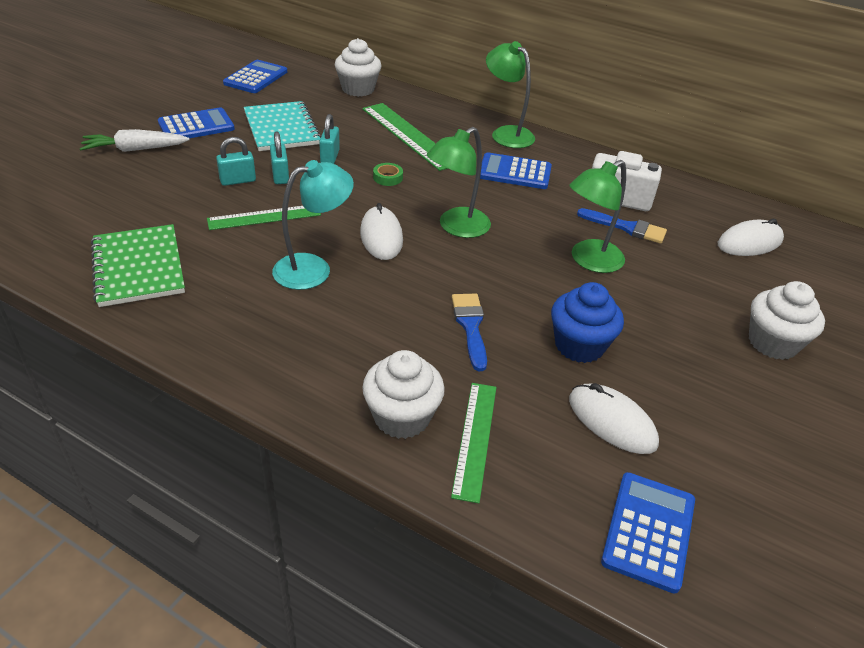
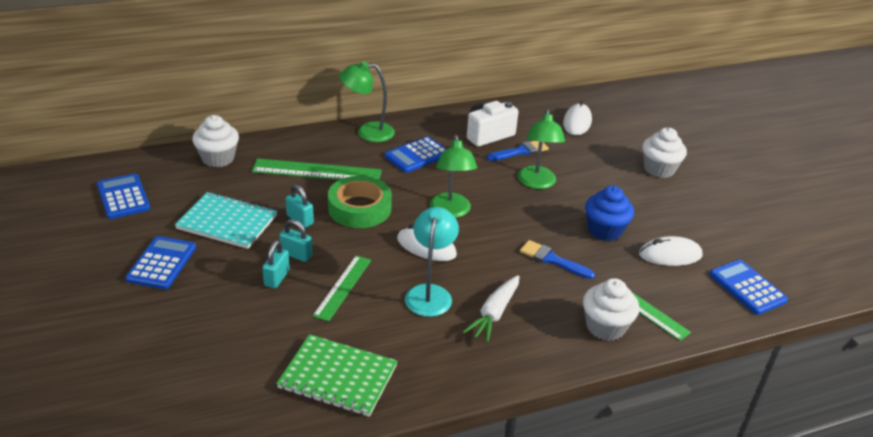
camera: 50 degrees left, 5 degrees down
(135, 149) = (156, 312): white carrot -> white carrot (494, 314)
(388, 177) = (359, 208): green tape -> green tape, size x2.43

